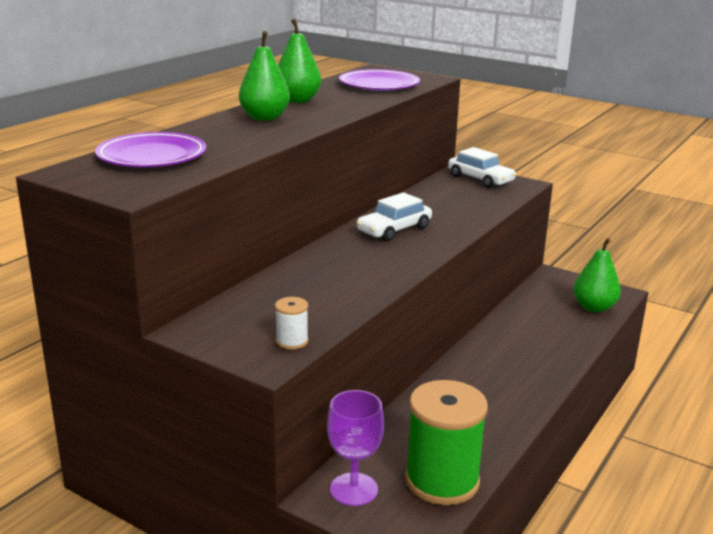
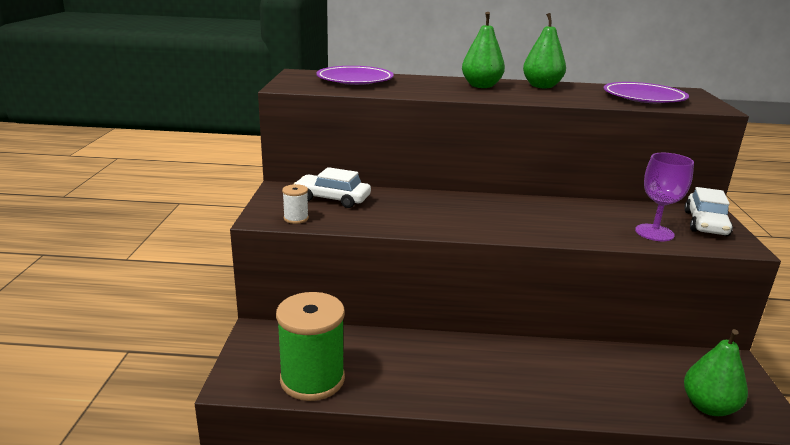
camera: 60 degrees right, 0 degrees up
(354, 489) = (274, 341): purple goblet -> purple goblet (654, 233)
(394, 229) = (523, 211): white car -> white car (332, 198)

